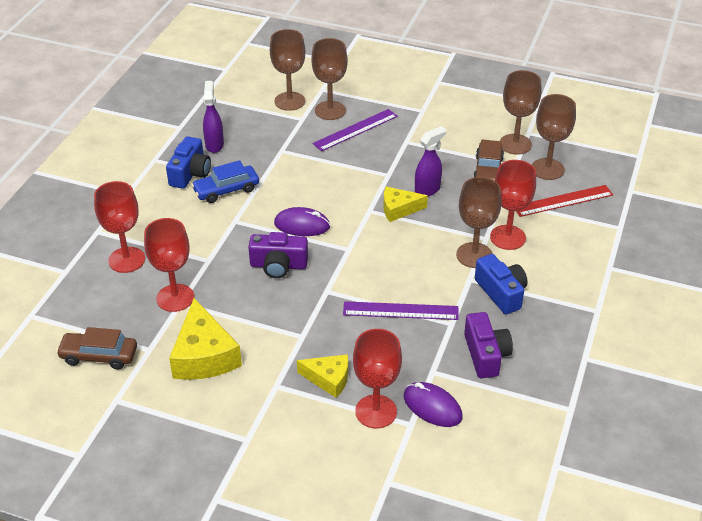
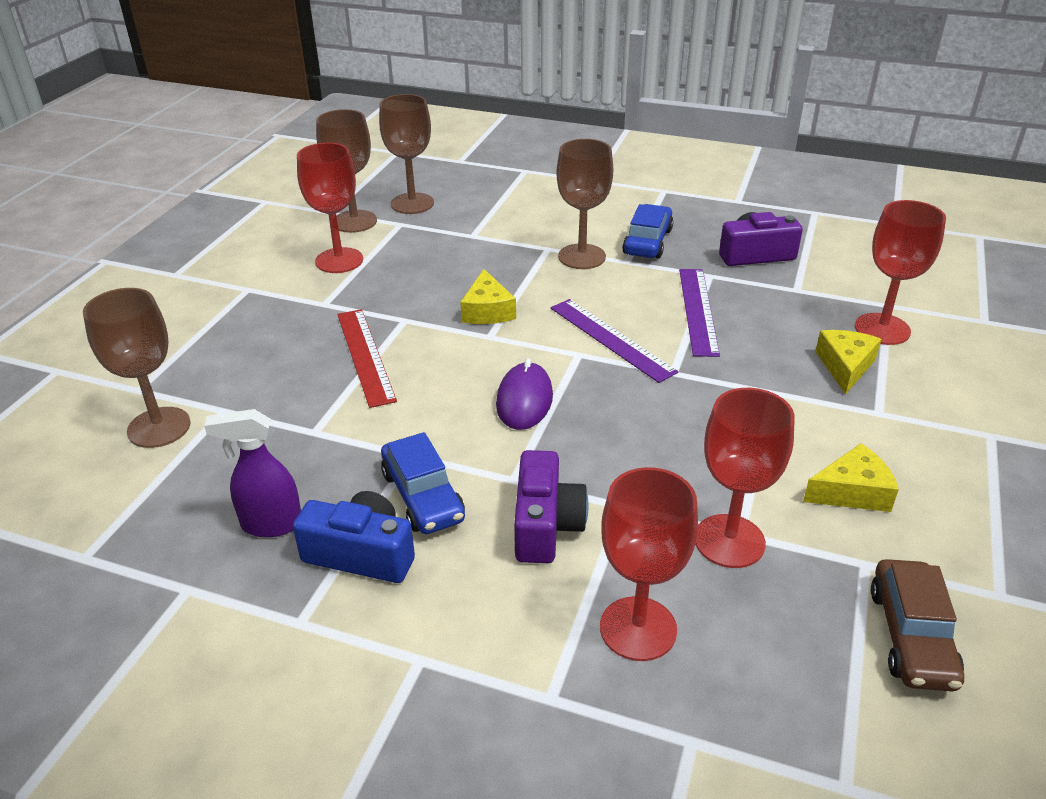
camera: 90 degrees left, 5 degrees down
(204, 355) = (852, 492): yellow cheese -> yellow cheese, size x0.61
(278, 265) = (625, 421): purple camera -> purple camera (545, 525)
(330, 110) = (210, 378): brown goblet -> none
(355, 130) = (277, 351): purple ruler -> purple ruler (611, 339)
(427, 190) = (445, 287): purple spray bottle -> none
(432, 407) = (853, 290): purple mouse -> none
(488, 171) = (409, 242): brown car -> none
(501, 293) = (647, 242): blue camera -> blue car
(507, 237) = (546, 234): red goblet -> red goblet (339, 260)
(563, 201) = (476, 198): red ruler -> red ruler (365, 356)

